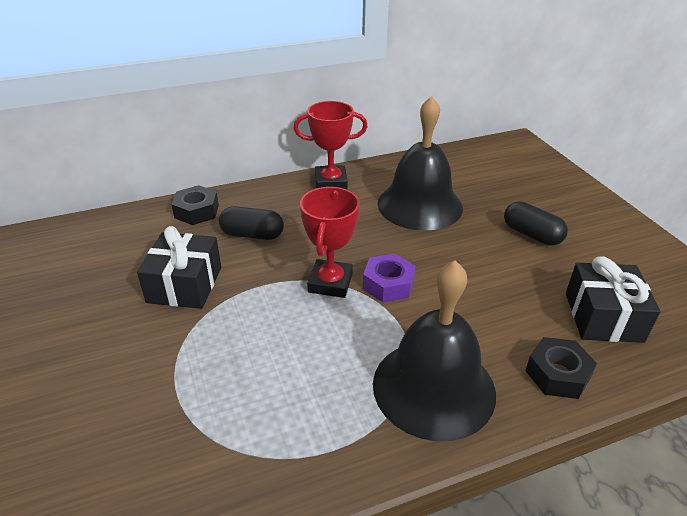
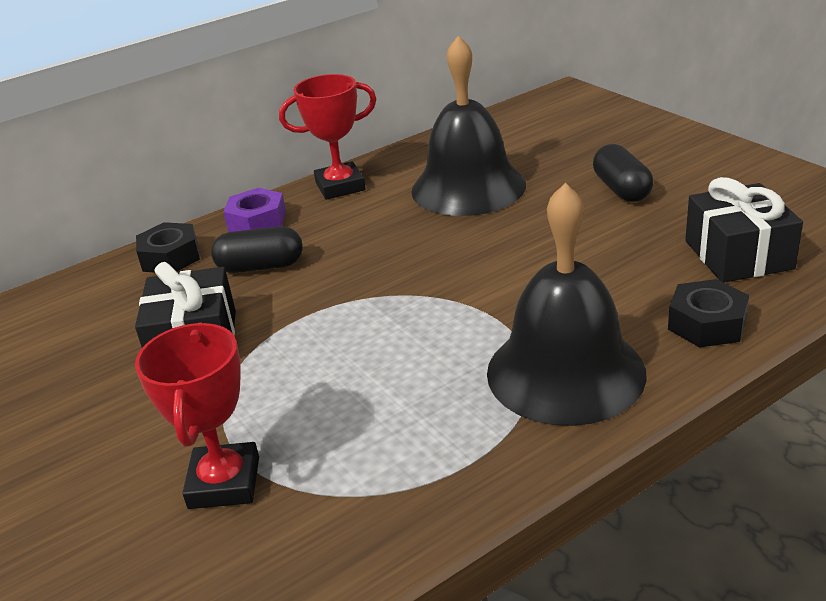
camera: 10 degrees left, 5 degrees down
(330, 283) = (389, 295): red trophy -> red trophy (224, 483)
(388, 284) = (464, 280): purple nut -> purple nut (257, 221)
(531, 235) = (621, 189): black capsule -> black capsule turned 45 degrees clockwise

